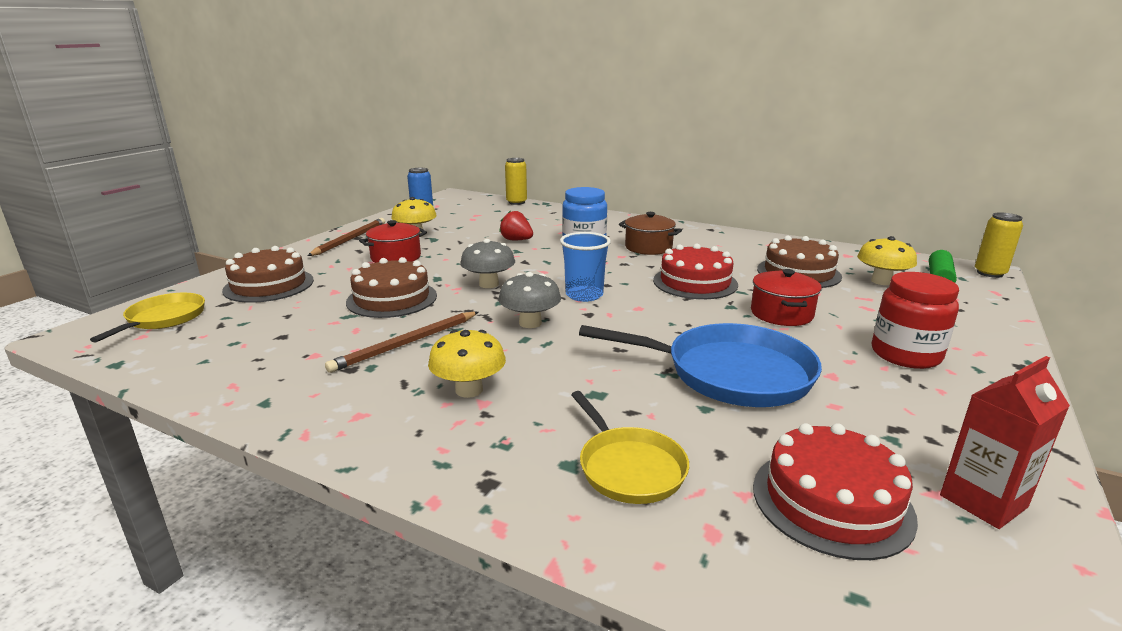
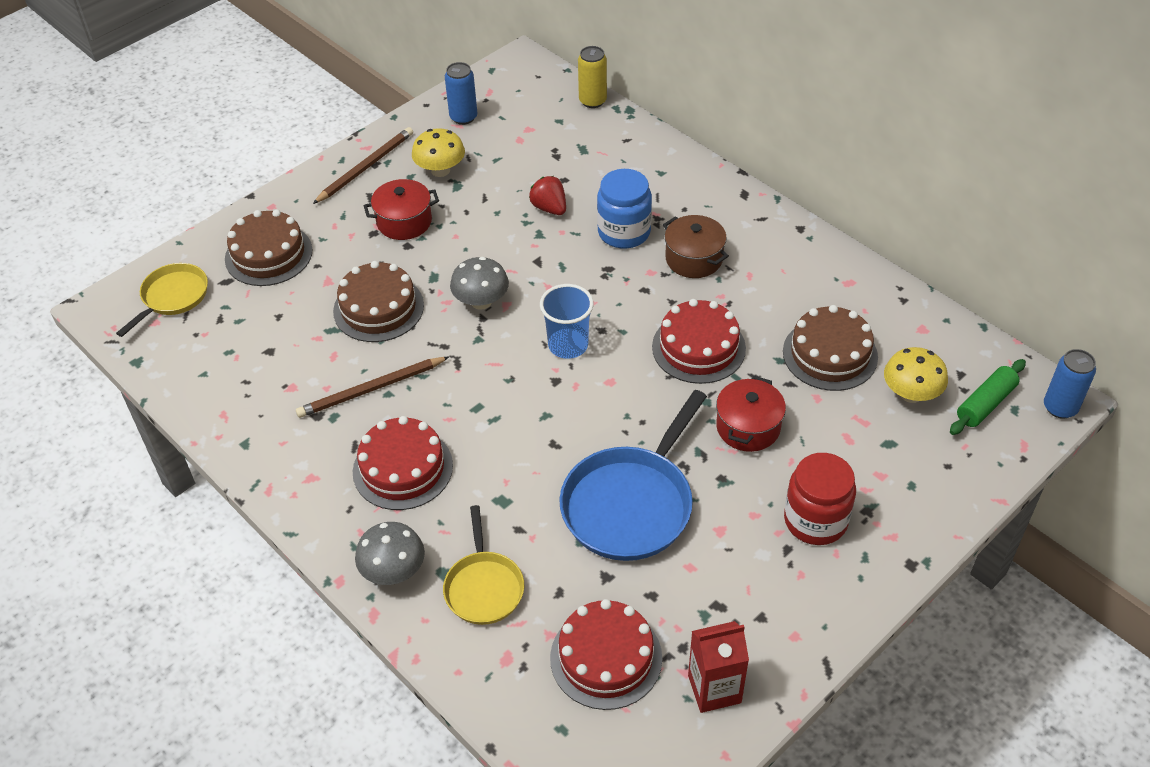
camera: 20 degrees right, 25 degrees up
(469, 390) = (403, 468): yellow mushroom -> red cake
(530, 323) = (493, 383): grey mushroom -> grey mushroom (393, 571)
(729, 373) = (631, 504): blue pan -> blue pan turned 90 degrees clockwise
(989, 273) = (1060, 407): yellow can -> blue can

